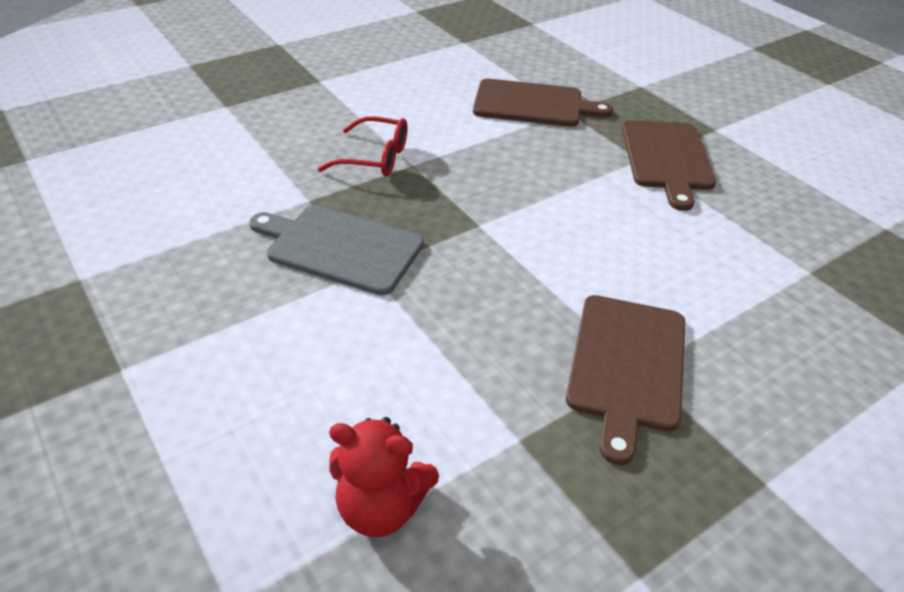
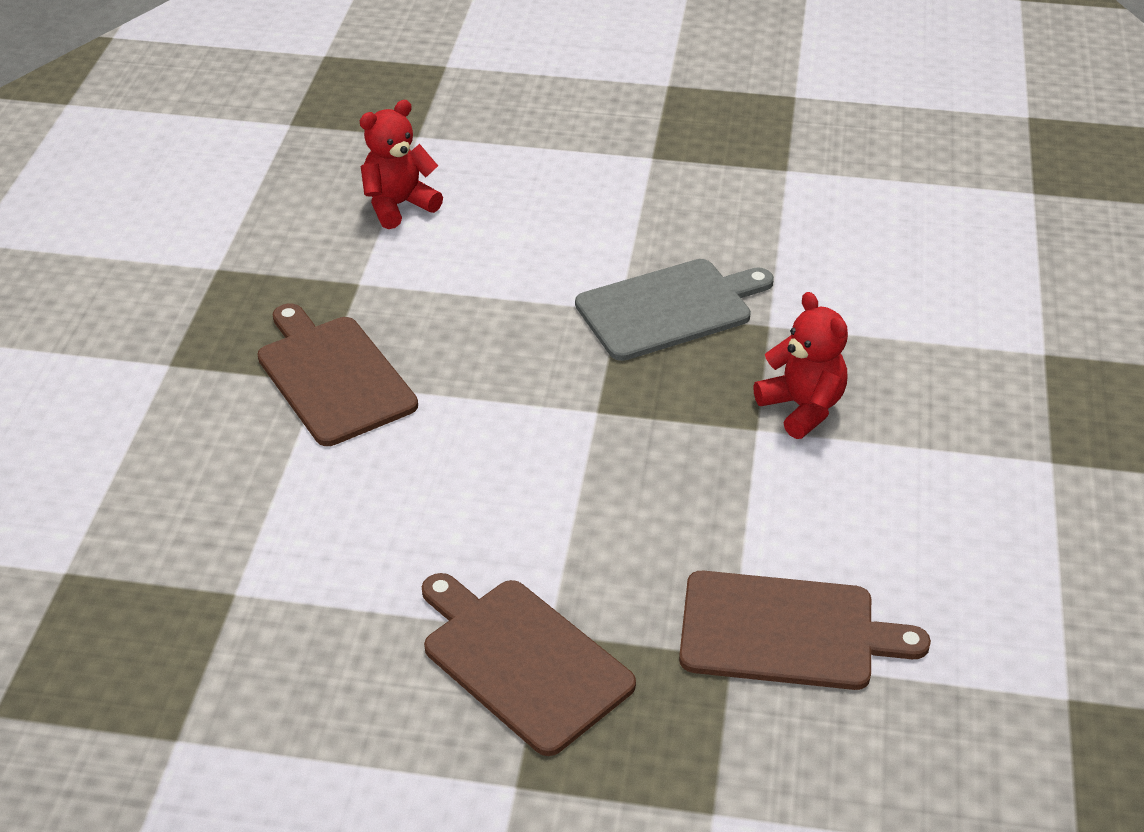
camera: 135 degrees right, 0 degrees up
(374, 158) = (802, 408): red glasses -> red teddy bear
(533, 104) = (786, 632): brown cutting board -> brown cutting board turned 135 degrees counterclockwise

